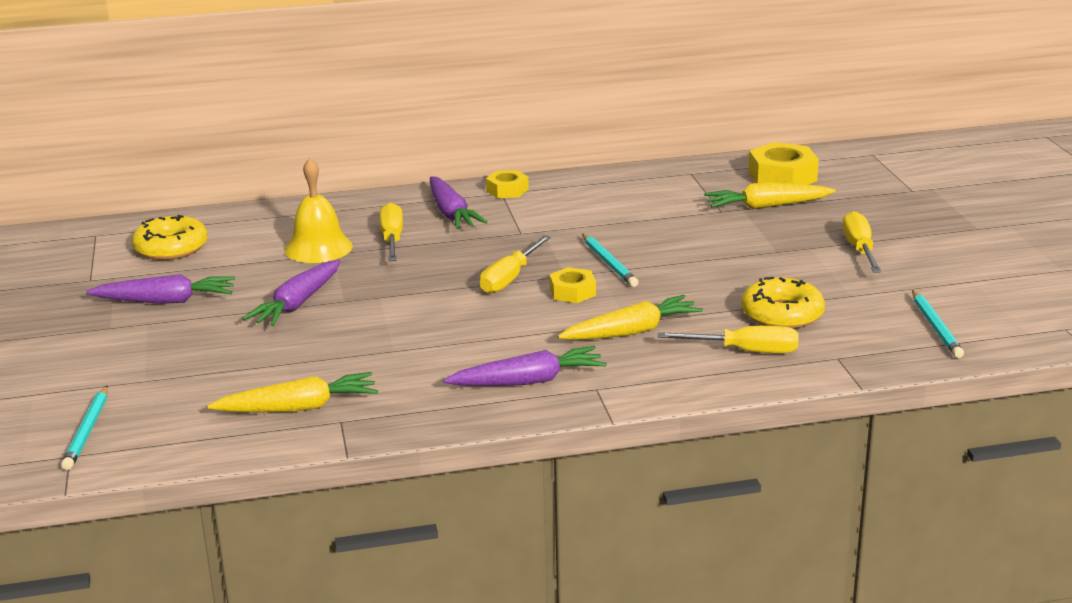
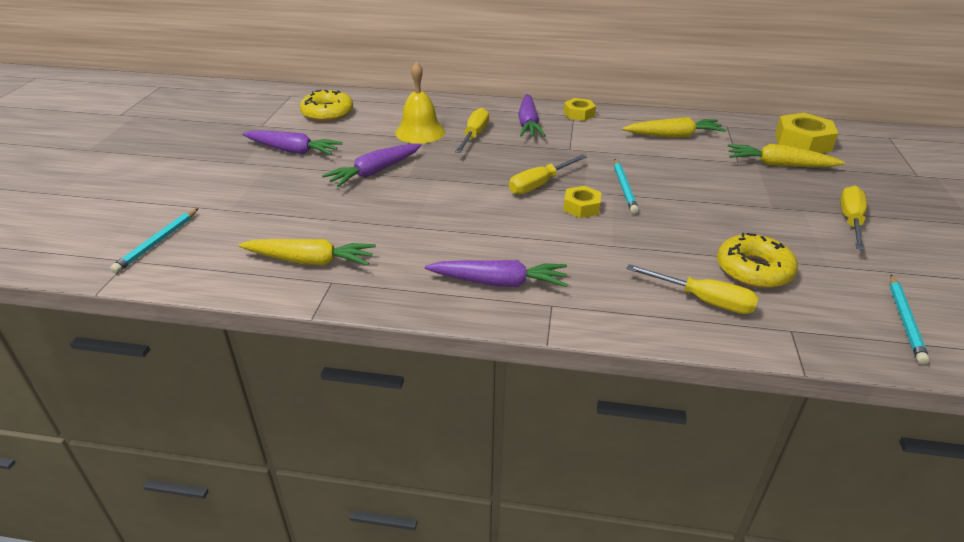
camera: 20 degrees right, 10 degrees up
(632, 331) = (611, 255): yellow carrot -> yellow carrot (674, 136)

